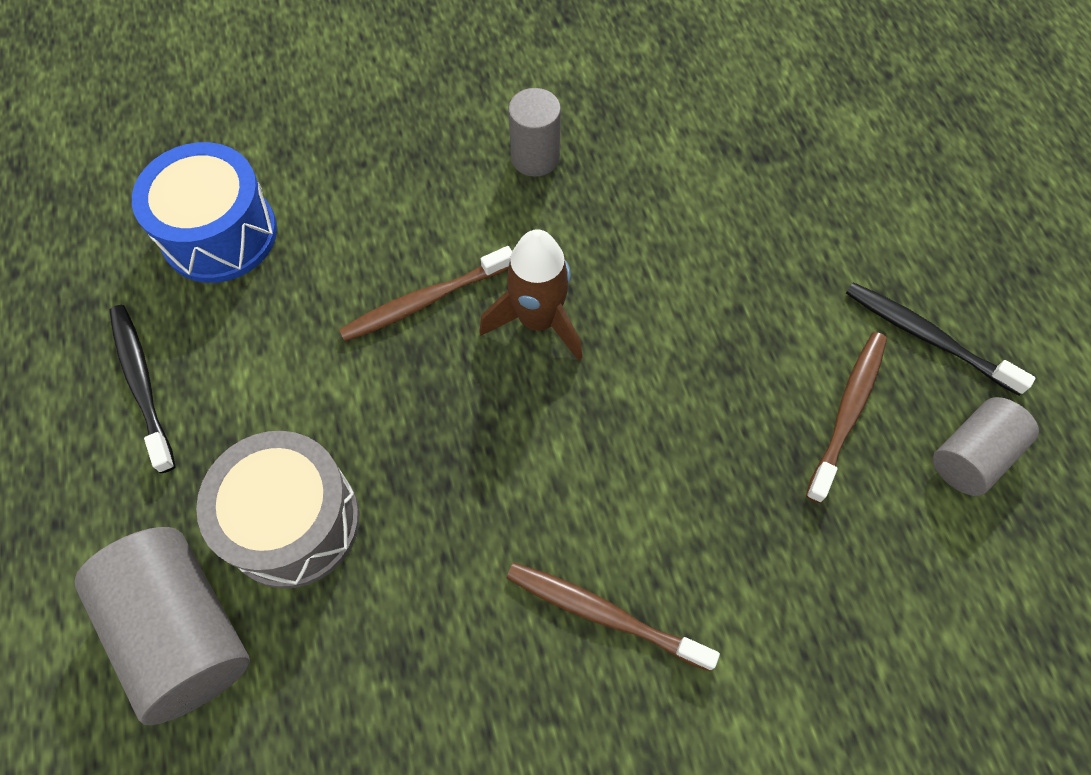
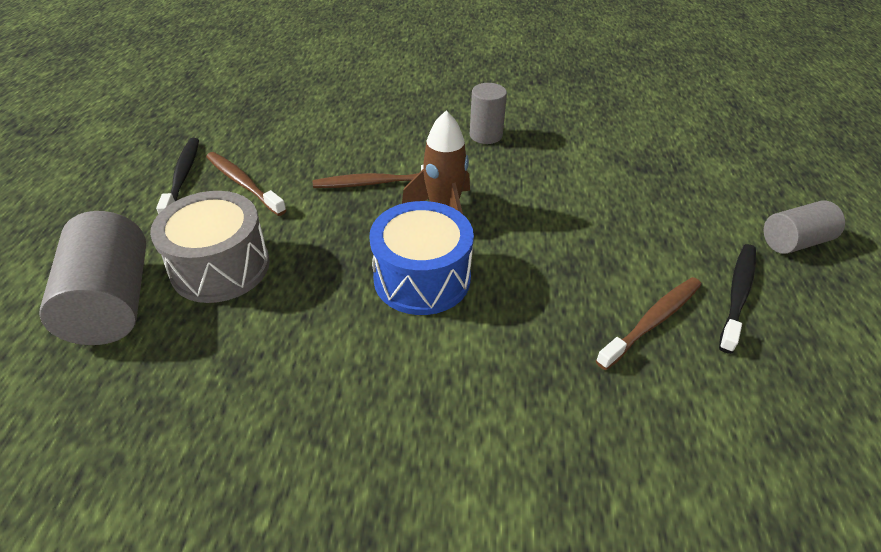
camera: 20 degrees right, 20 degrees down
(219, 234) = (274, 125): blue drum -> blue drum (422, 278)
(604, 614) = (399, 387): brown toothbrush -> brown toothbrush (243, 184)
(928, 338) = (737, 295): black toothbrush -> black toothbrush turned 60 degrees clockwise
(971, 456) = (752, 380): grey cylinder -> grey cylinder (794, 242)

